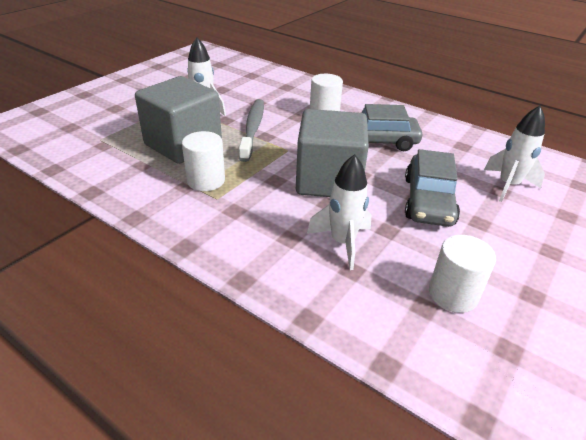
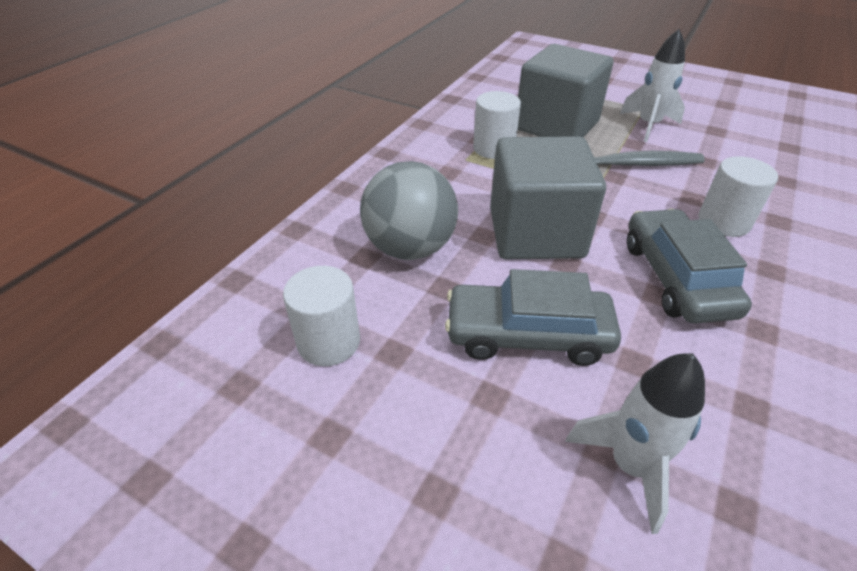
camera: 85 degrees right, 5 degrees up
(342, 243) = (410, 248): white rocket -> grey ball

